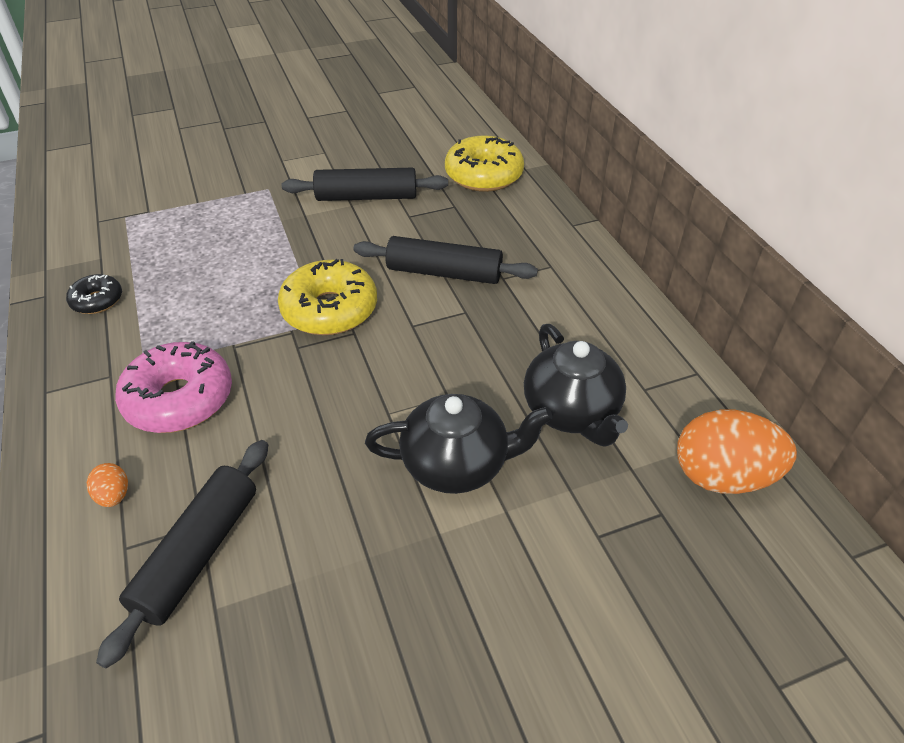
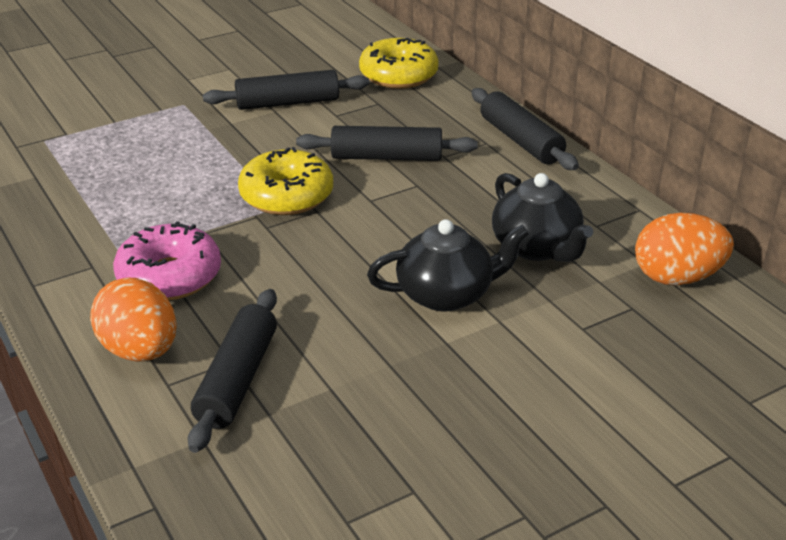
camera: 10 degrees left, 10 degrees down
(97, 301) = (50, 211): black donut -> none
(114, 496) = (140, 351): orange egg -> orange egg, size x2.25
(587, 267) = (520, 141): none -> black rolling pin

